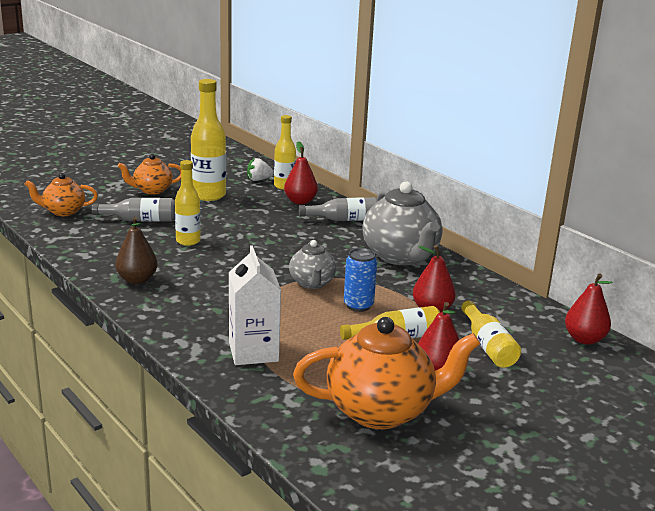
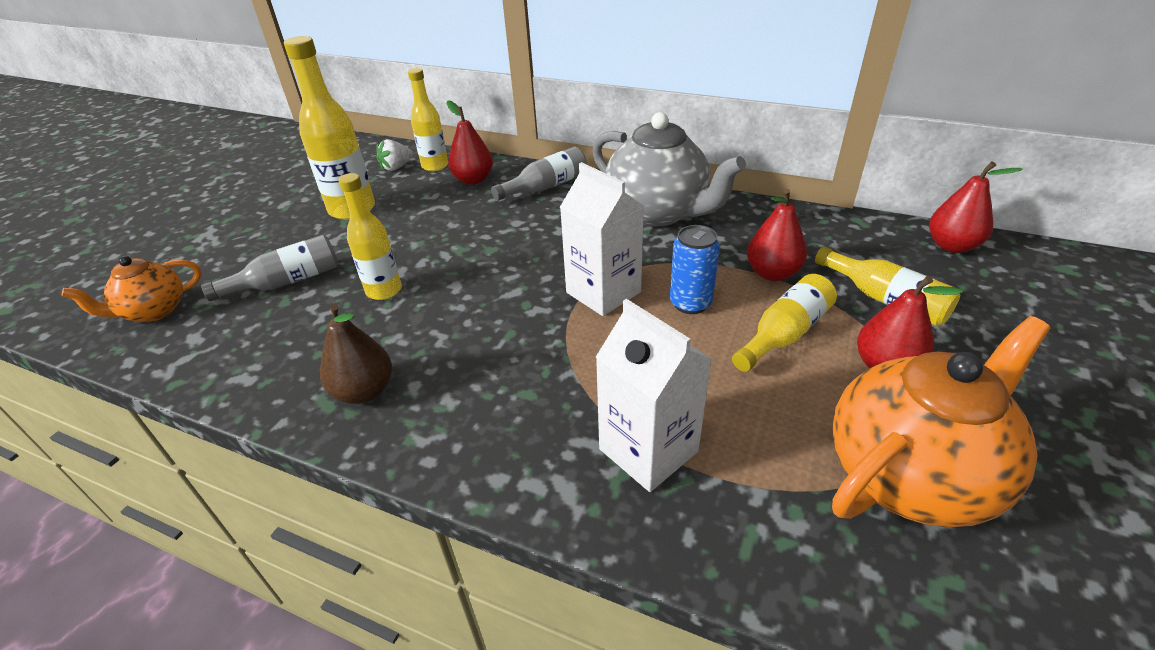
camera: 25 degrees left, 15 degrees up
(152, 190) = (267, 228): orange teapot -> none
(312, 283) = (603, 292): grey teapot -> white carton

